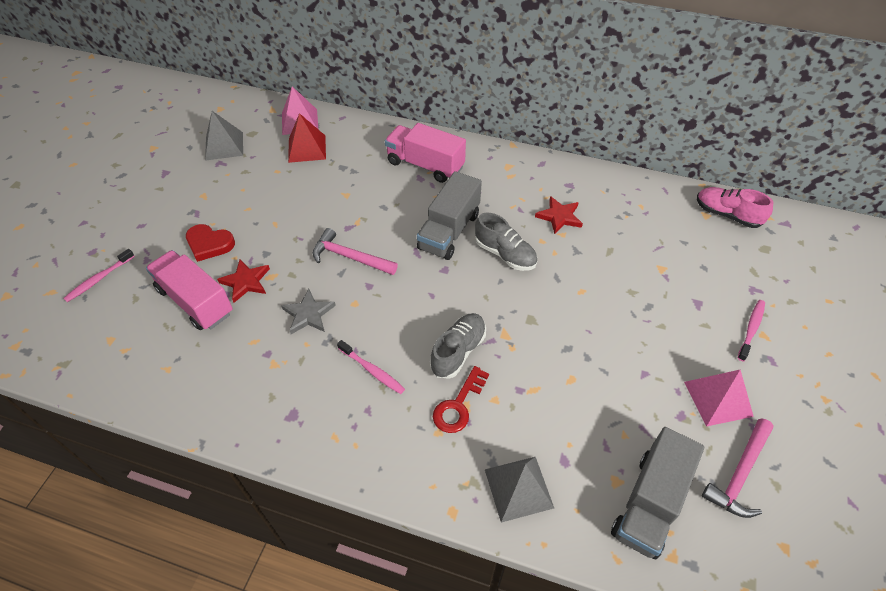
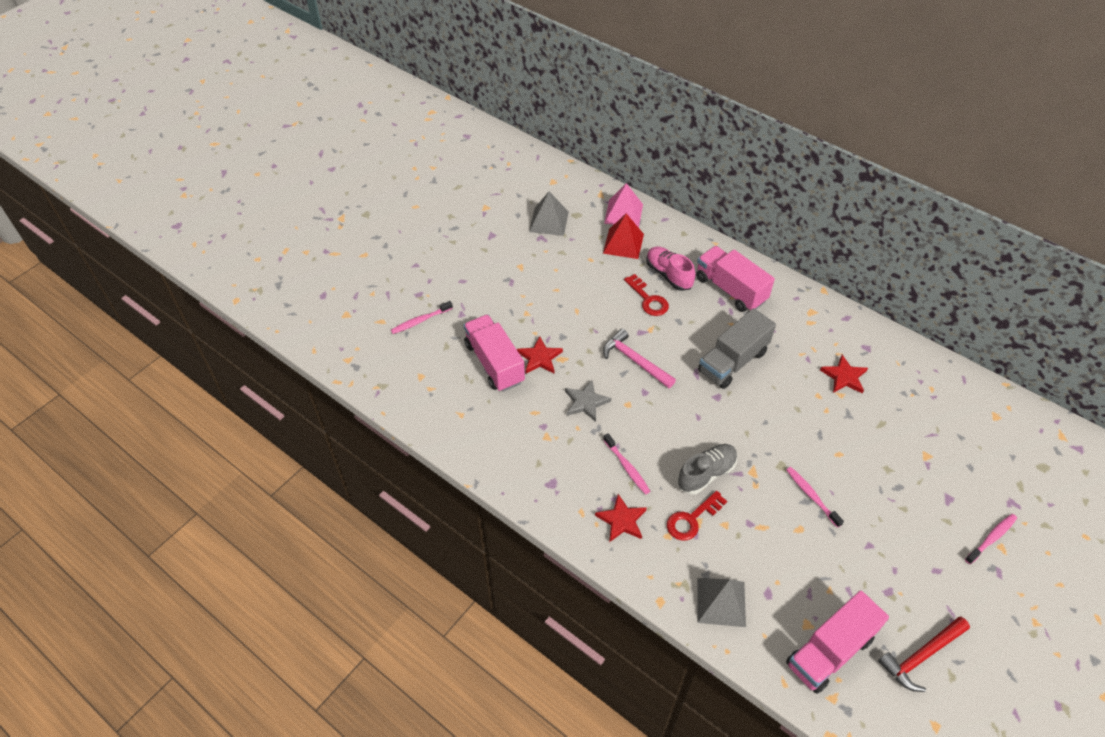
camera: 20 degrees right, 0 degrees up
(209, 244) = (516, 314): red heart -> none
(346, 194) = (648, 299): none -> red key
(383, 432) = (622, 520): none -> red star
(505, 254) = (778, 398): grey shoe -> none
(571, 341) = (811, 496): none -> pink toothbrush
(649, 503) = (829, 651): grey truck -> pink truck
(718, 398) = (930, 588): pink pyramid -> none
(727, 215) = (1018, 422): pink shoe -> pink shoe (668, 275)
(739, 474) = (921, 656): pink hammer -> red hammer

